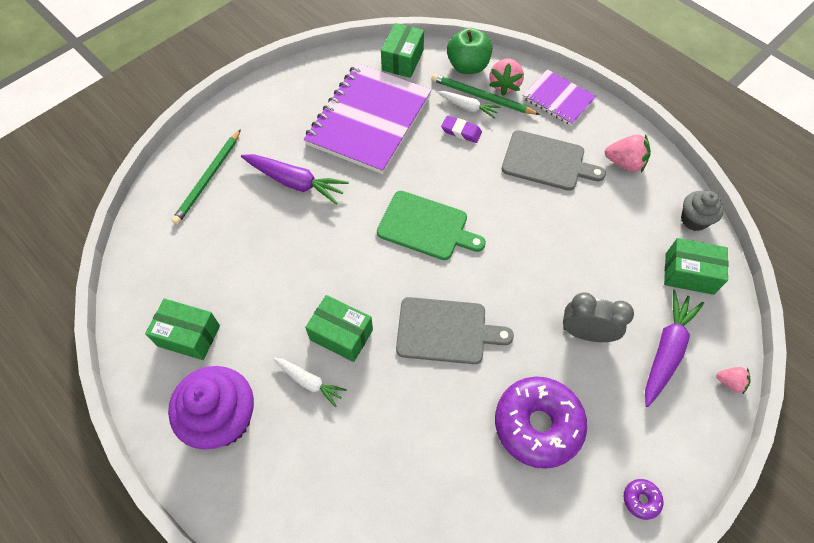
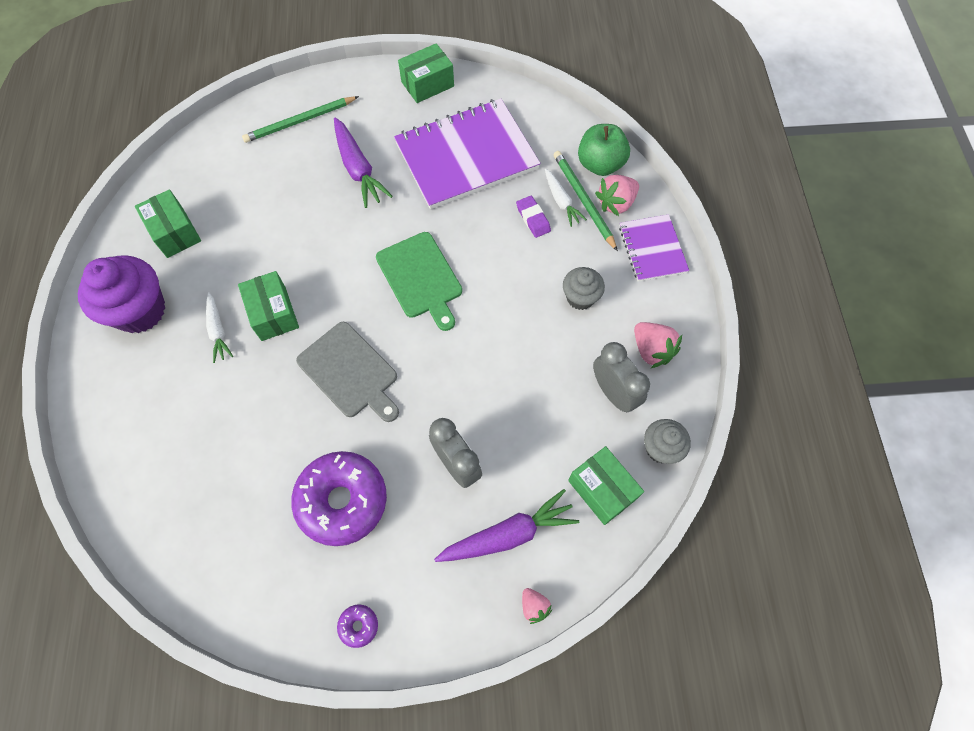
camera: 40 degrees right, 5 degrees up
(402, 60) = (548, 122): green box -> green box (427, 84)
(547, 161) = (580, 297): grey cutting board -> grey cupcake
(631, 207) = (613, 392): none -> grey clock

